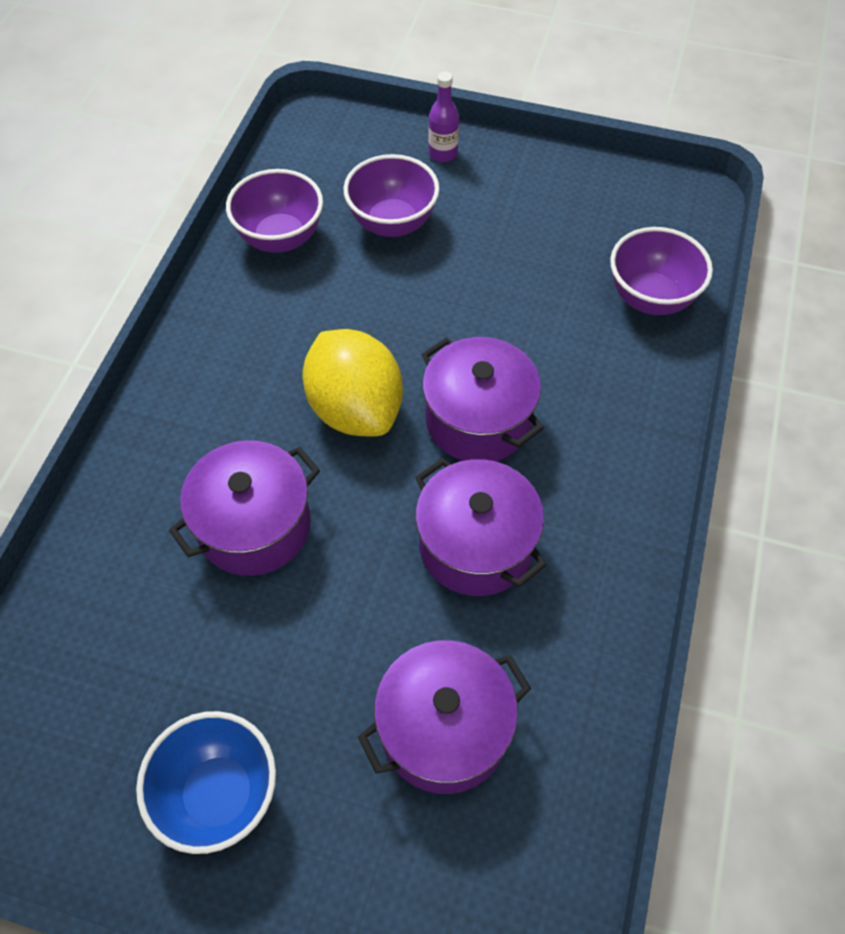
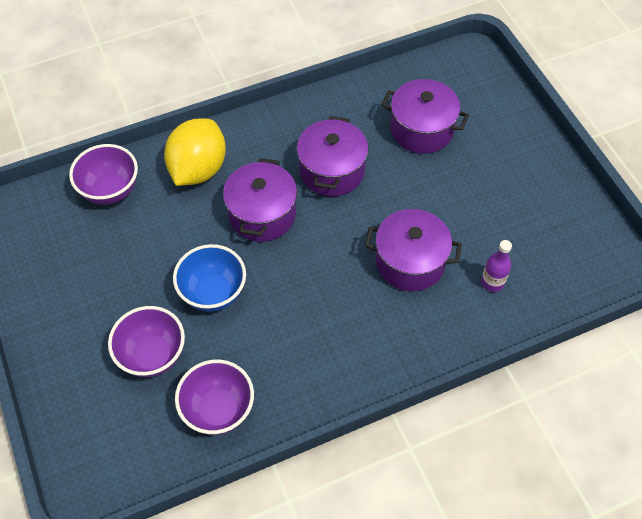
camera: 130 degrees left, 0 degrees up
(219, 794) = (523, 181): blue bowl -> blue bowl (213, 293)
(355, 409) = (305, 271): yellow lemon -> yellow lemon (198, 169)
(443, 154) = (62, 374): purple bottle -> purple bottle (492, 282)

